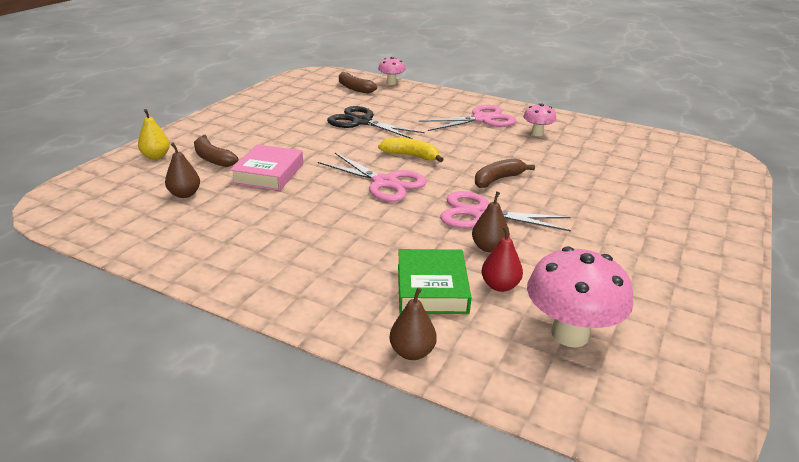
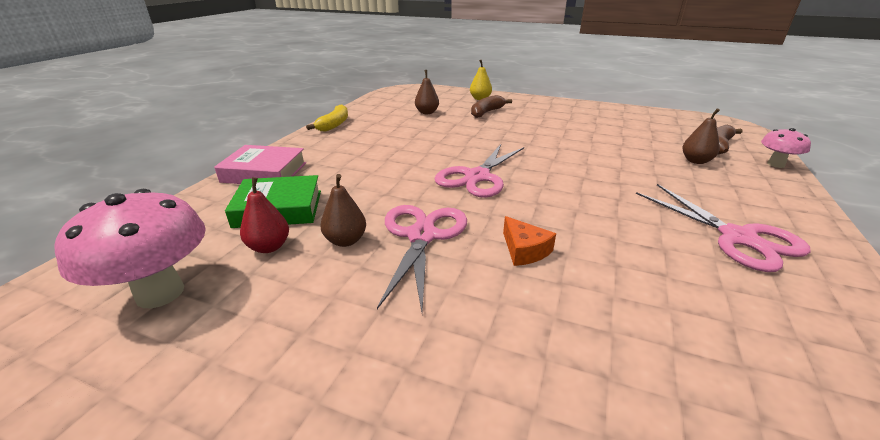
camera: 85 degrees right, 0 degrees up
(268, 173) = (471, 131): pink book -> pink book (264, 172)
(361, 122) = (621, 156): black scissors -> none
(411, 156) = (553, 187): yellow banana -> yellow banana (334, 125)
(412, 352) = (195, 203): brown pear -> brown pear (696, 161)
(498, 179) = (524, 250): brown banana -> orange cheese
(537, 133) = (747, 300): pink mushroom -> none

